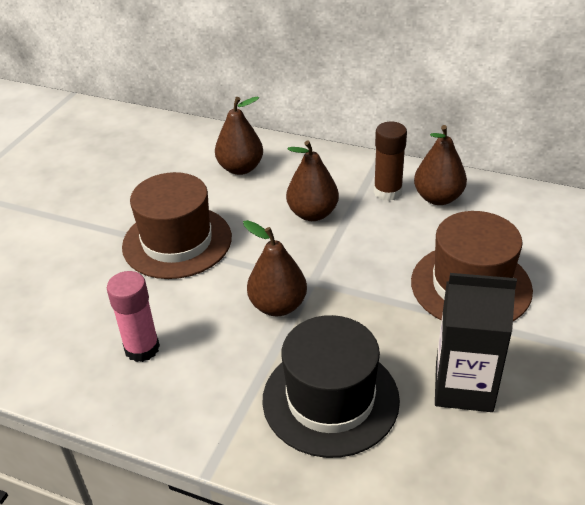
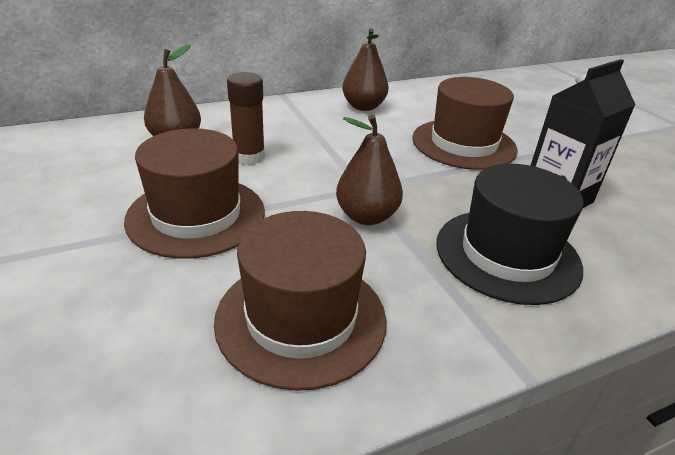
camera: 50 degrees left, 5 degrees down
(142, 348) = (301, 318): pink glue stick -> brown hat
(312, 214) = (291, 147): brown pear -> none
(387, 192) = (325, 115): brown glue stick -> brown glue stick (249, 157)

